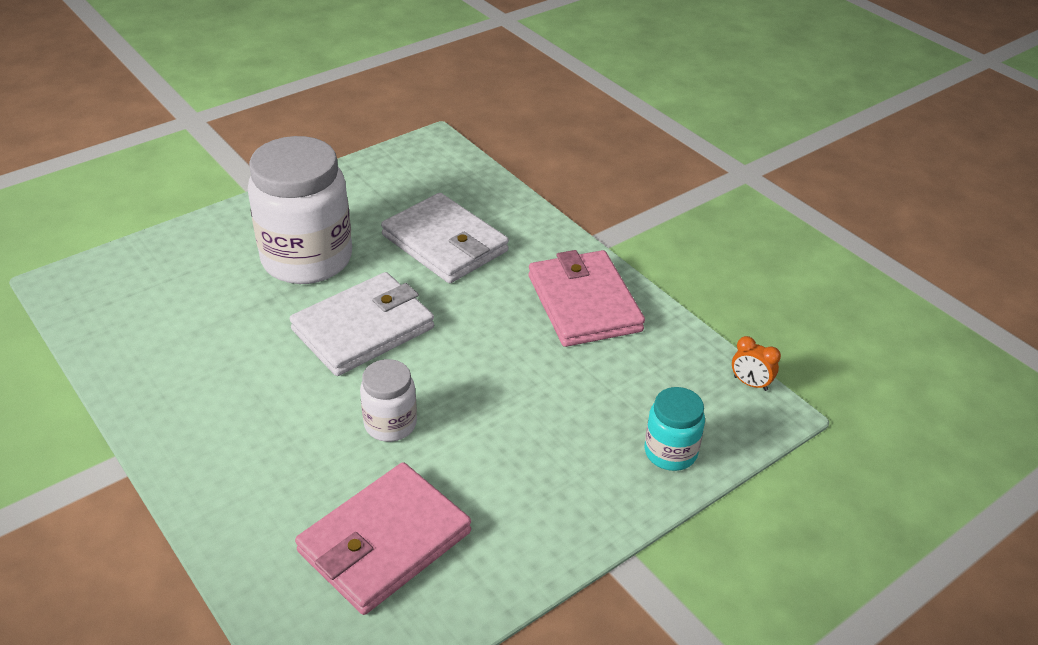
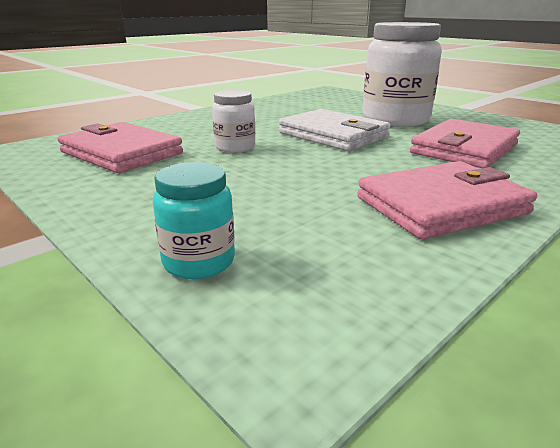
camera: 85 degrees right, 15 degrees down
(444, 243) = (464, 149): white wallet -> pink wallet
(750, 383) = (363, 341): orange clock -> none

